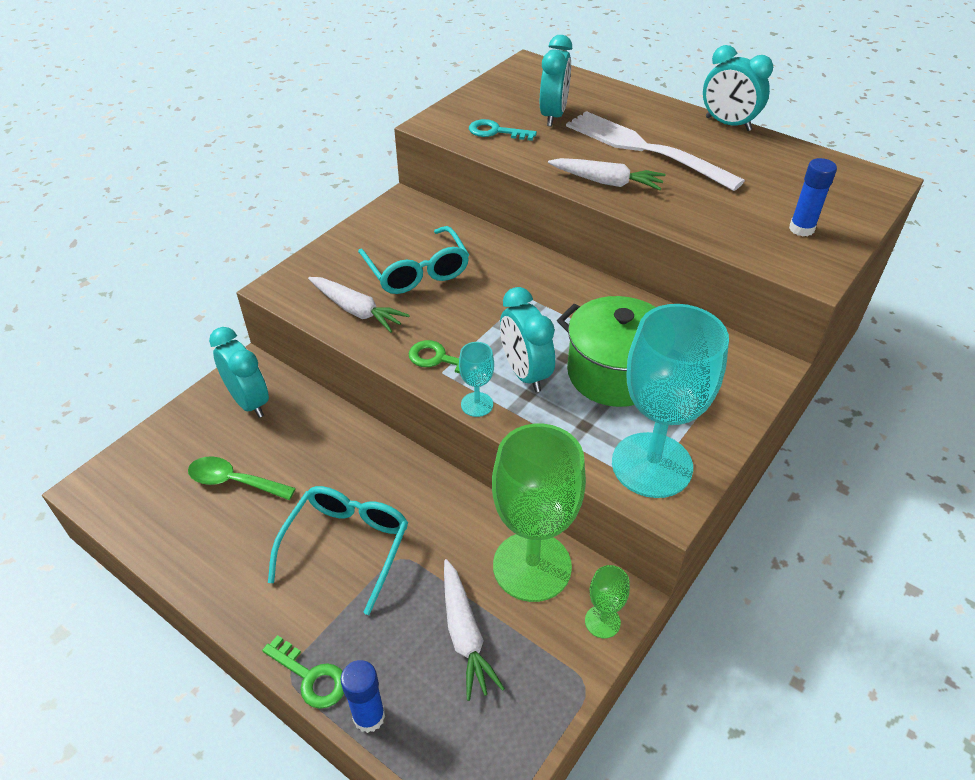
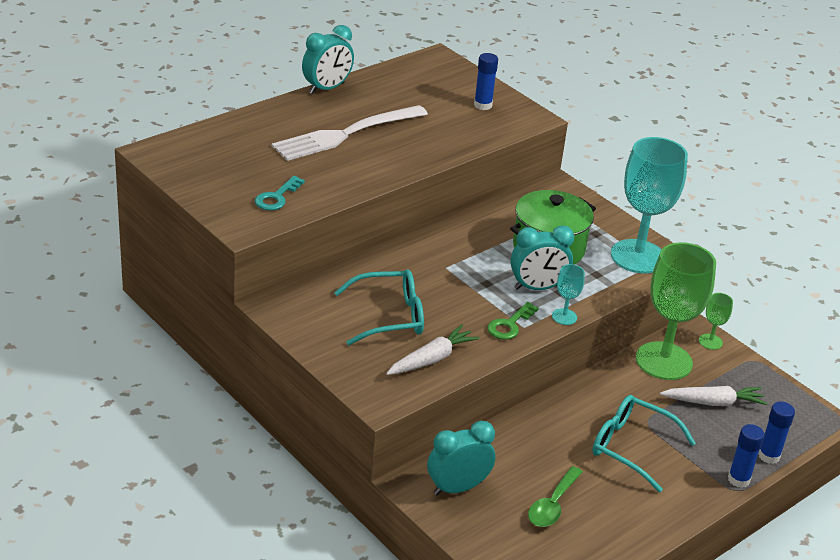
camera: 80 degrees left, 10 degrees down
(311, 677) = (738, 479): green key -> blue glue stick
(553, 116) = (265, 162): turquoise clock -> none
(606, 182) = (387, 164): white carrot -> none

